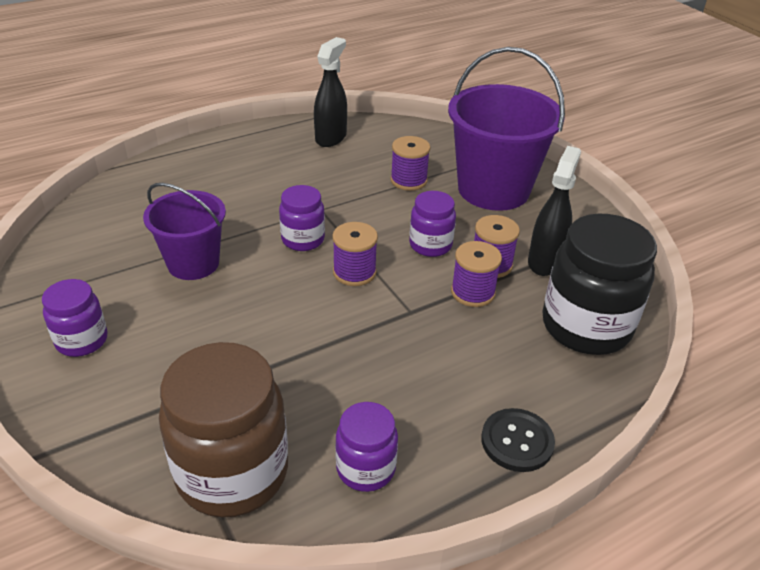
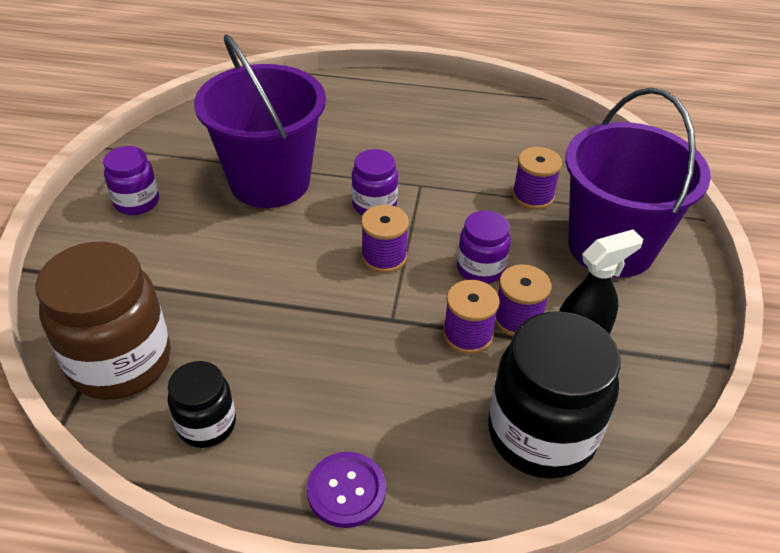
camera: 40 degrees right, 5 degrees up
(193, 263) = (270, 181): purple bucket -> purple bucket, size x1.63
(331, 138) = (506, 121): black spray bottle -> none
(365, 468) = (207, 424): purple jar -> black jar
(517, 441) = (346, 490): black button -> purple button

